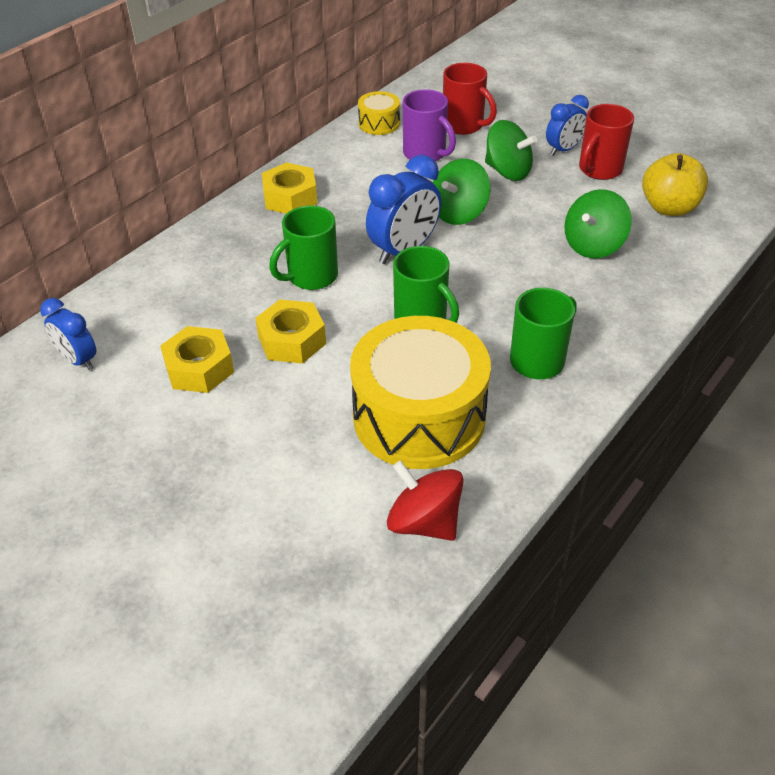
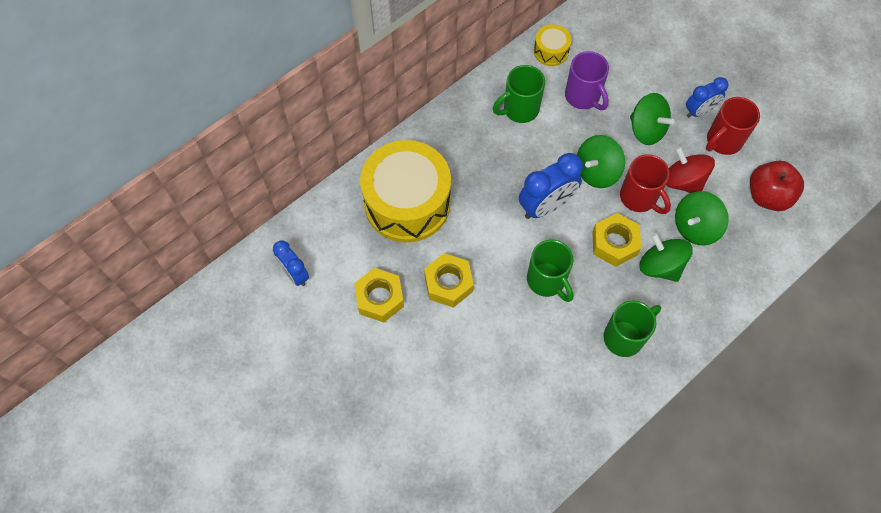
camera: 10 degrees right, 20 degrees up
(290, 197) = (466, 130): yellow nut -> yellow nut (614, 243)
(311, 277) = (470, 221): green mug -> green mug (519, 109)
(419, 417) = (528, 373): yellow drum -> yellow drum (407, 203)
(424, 522) = (516, 462): red spinning top -> red spinning top (683, 181)
(464, 125) = (622, 66): red mug -> red mug (639, 198)
(562, 286) = (660, 266): none -> green spinning top
(669, 208) = (768, 196): yellow apple -> red apple

